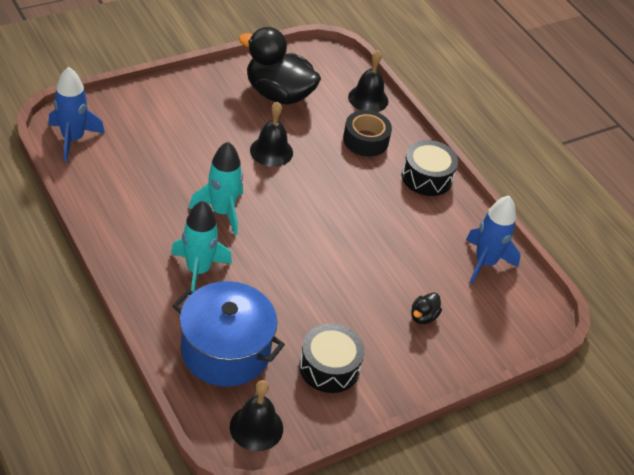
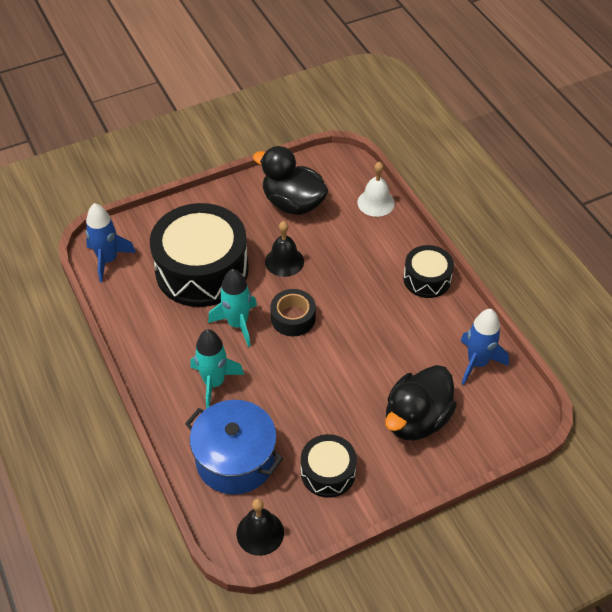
camera: 10 degrees right, 5 degrees up
(180, 155) = (202, 270): none -> black drum
(365, 140) = (371, 245): black tape -> black tape (293, 318)
(368, 99) = (376, 202): black bell -> white bell
(423, 316) = (416, 419): black duck -> black duck, size x2.46

